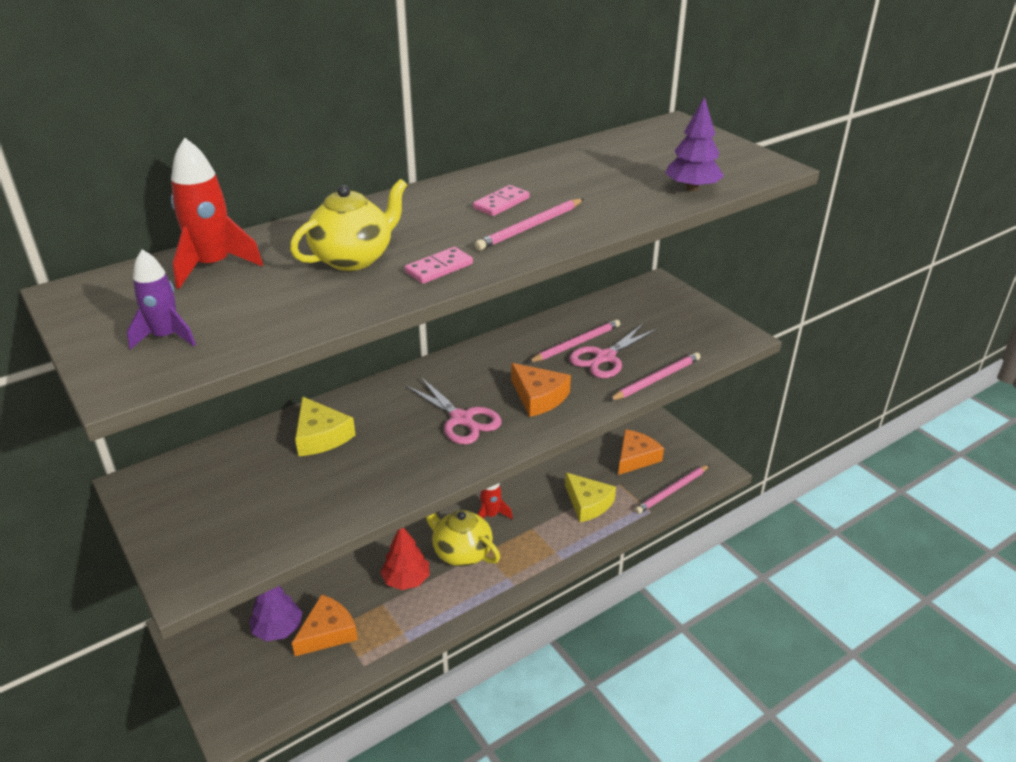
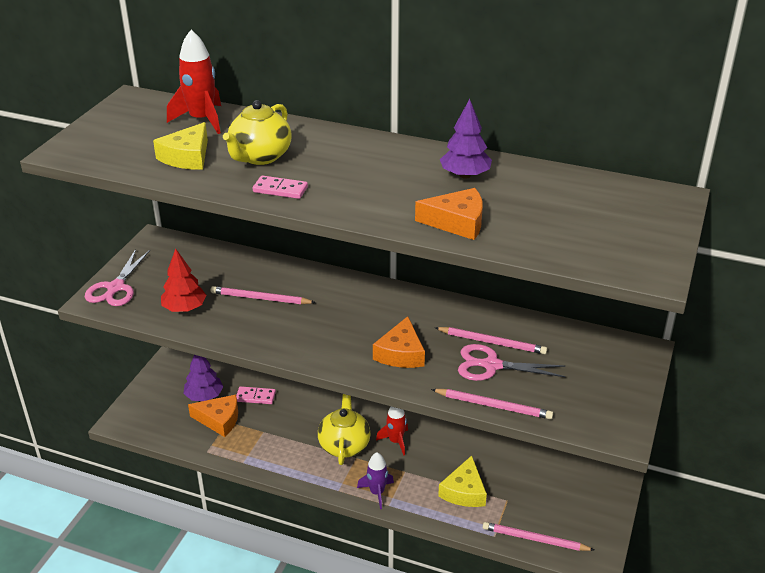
camera: 55 degrees right, 0 degrees up
(166, 337) = (114, 142): purple rocket -> purple rocket (377, 492)
(320, 436) = (259, 280): yellow cheese -> yellow cheese (187, 157)
(354, 258) = (260, 157): yellow teapot -> yellow teapot turned 105 degrees clockwise
(406, 580) = (293, 431): red tree -> red tree (184, 308)
(462, 419) = (336, 329): pink scissors -> pink scissors (115, 288)
(501, 203) = (403, 176): pink domino -> pink domino (255, 397)
(530, 227) = (380, 200): pink pencil -> pink pencil (260, 298)
(636, 458) = (551, 496): orange cheese -> orange cheese (457, 222)
(692, 188) = (544, 246): purple tree -> purple tree (465, 175)

